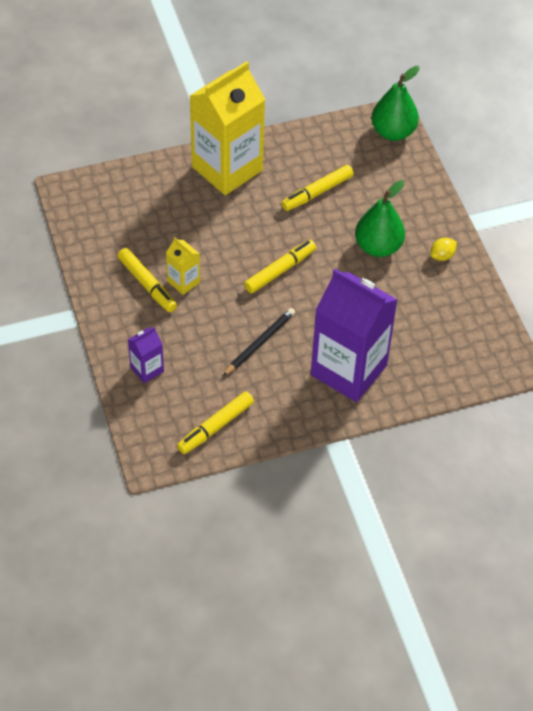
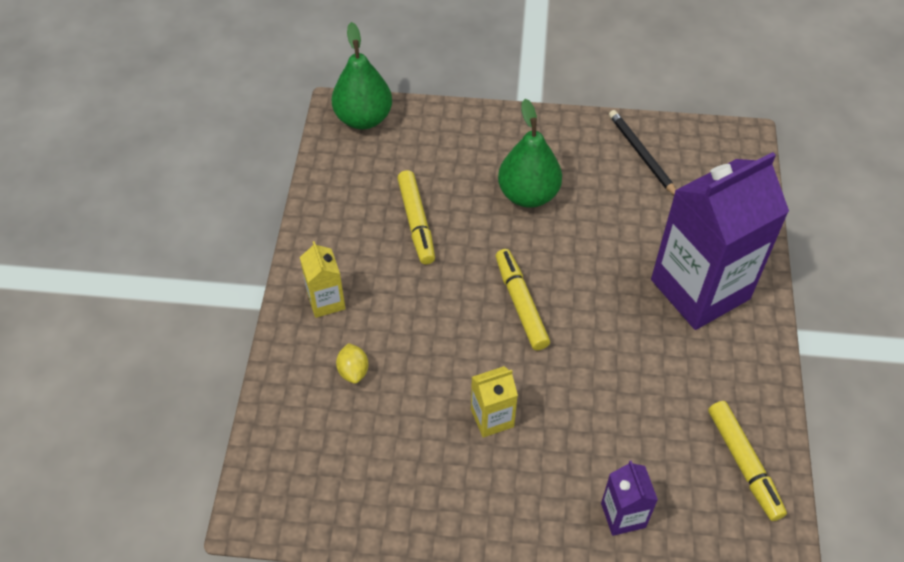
camera: 65 degrees left, 0 degrees up
(147, 284) = (477, 464): yellow marker -> none
(227, 168) = (326, 301): yellow carton -> yellow carton, size x0.44
(259, 343) = (626, 366): black pencil -> black pencil (641, 155)
(442, 256) = (567, 143): yellow lemon -> yellow lemon (353, 371)

